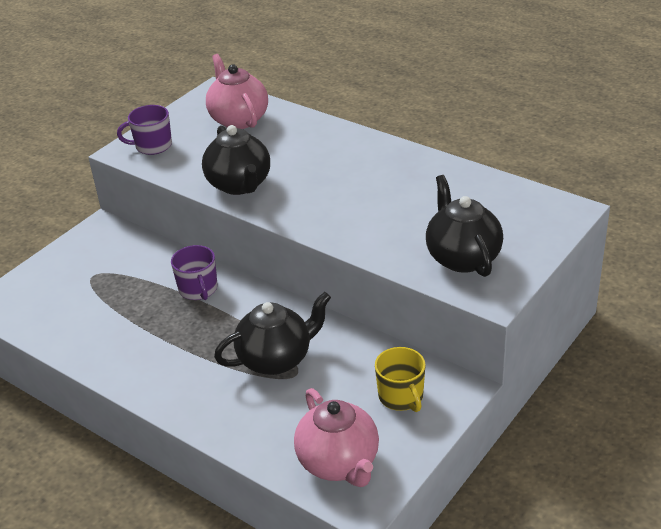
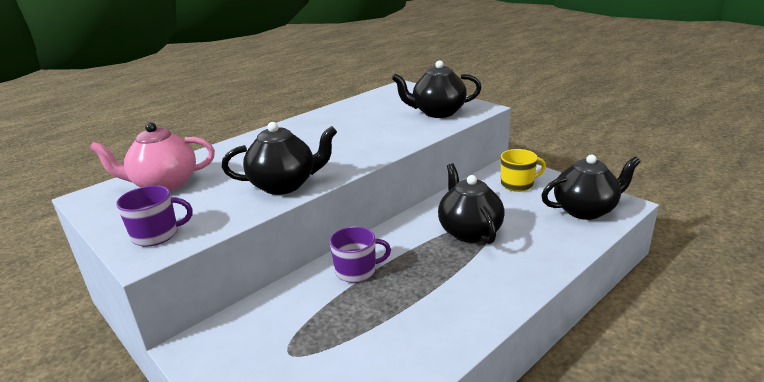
camera: 80 degrees left, 10 degrees down
(152, 146) = (157, 235): purple mug -> purple mug turned 105 degrees counterclockwise
(339, 463) = (585, 210): pink teapot -> black teapot

